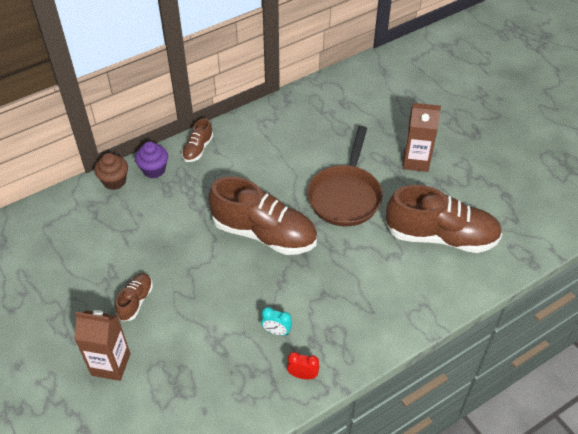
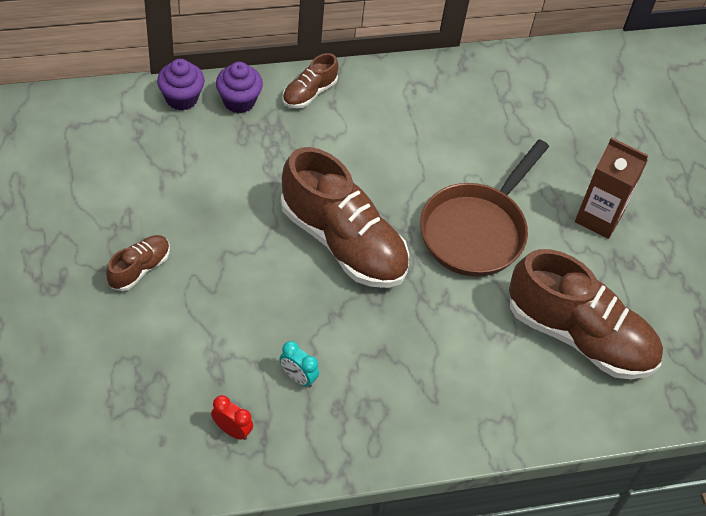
camera: 15 degrees right, 5 degrees up
(111, 364) = (74, 337): brown carton -> none
(114, 181) = (181, 98): brown cupcake -> purple cupcake
(302, 375) = (304, 446): red clock -> red clock (232, 430)

